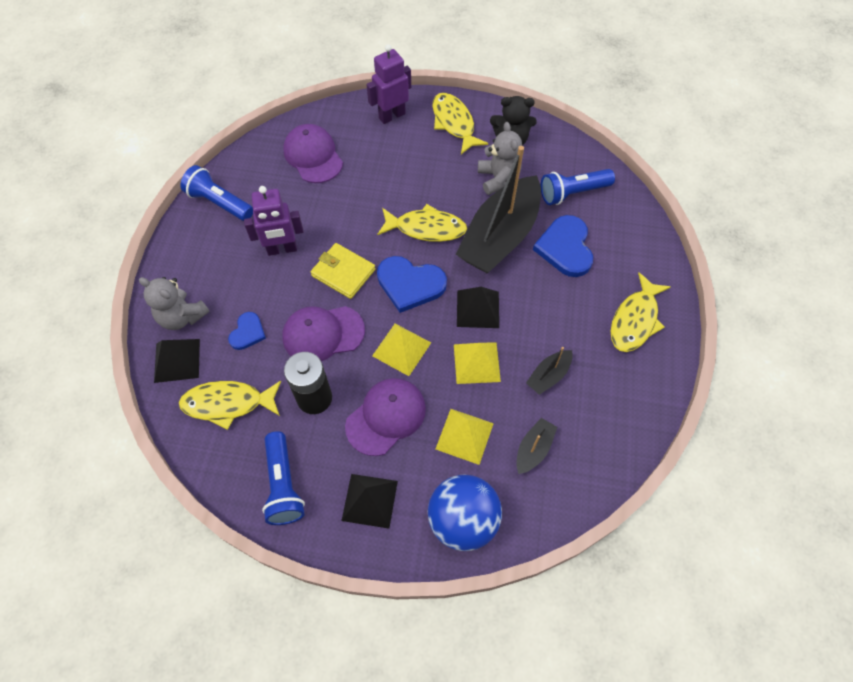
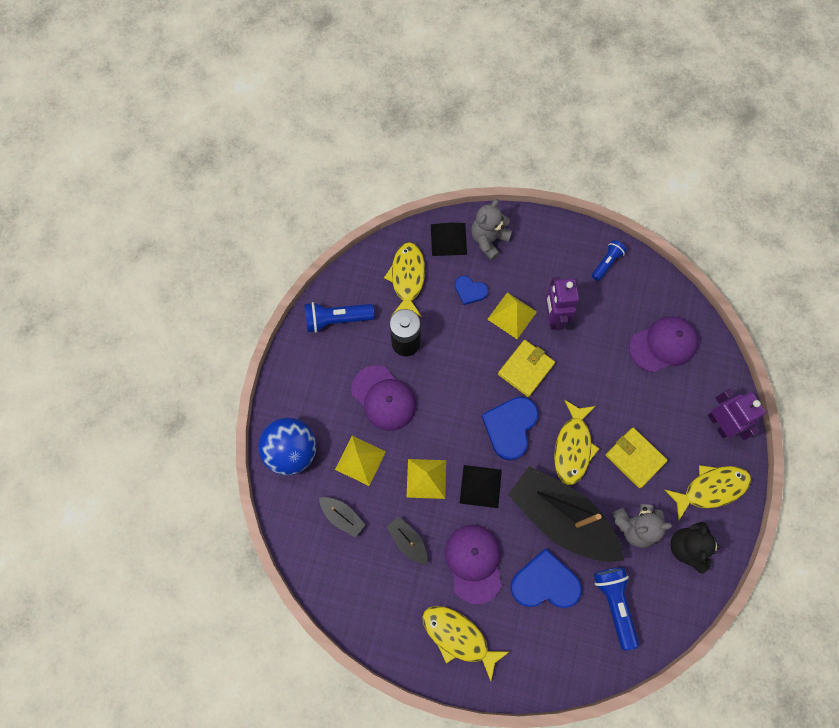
camera: 95 degrees right, 10 degrees up
(219, 203) = (606, 263): blue flashlight -> blue flashlight, size x0.64
(323, 334) = (464, 350): purple cap -> purple cap (474, 563)
(369, 500) = (316, 382): black pyramid -> none
(401, 349) = (445, 415): yellow pyramid -> yellow pyramid (512, 315)
(432, 178) = (635, 458): none -> yellow wallet

